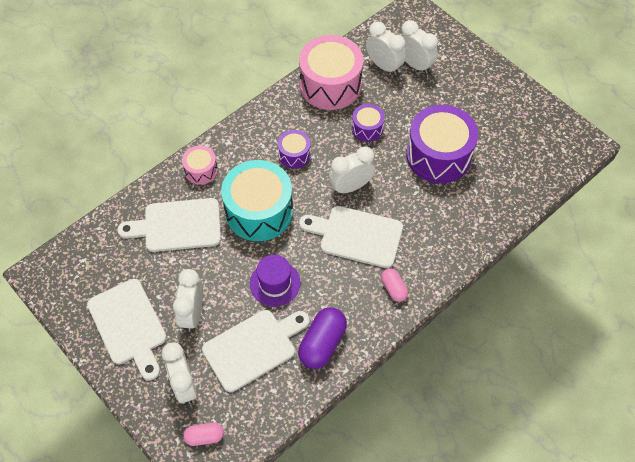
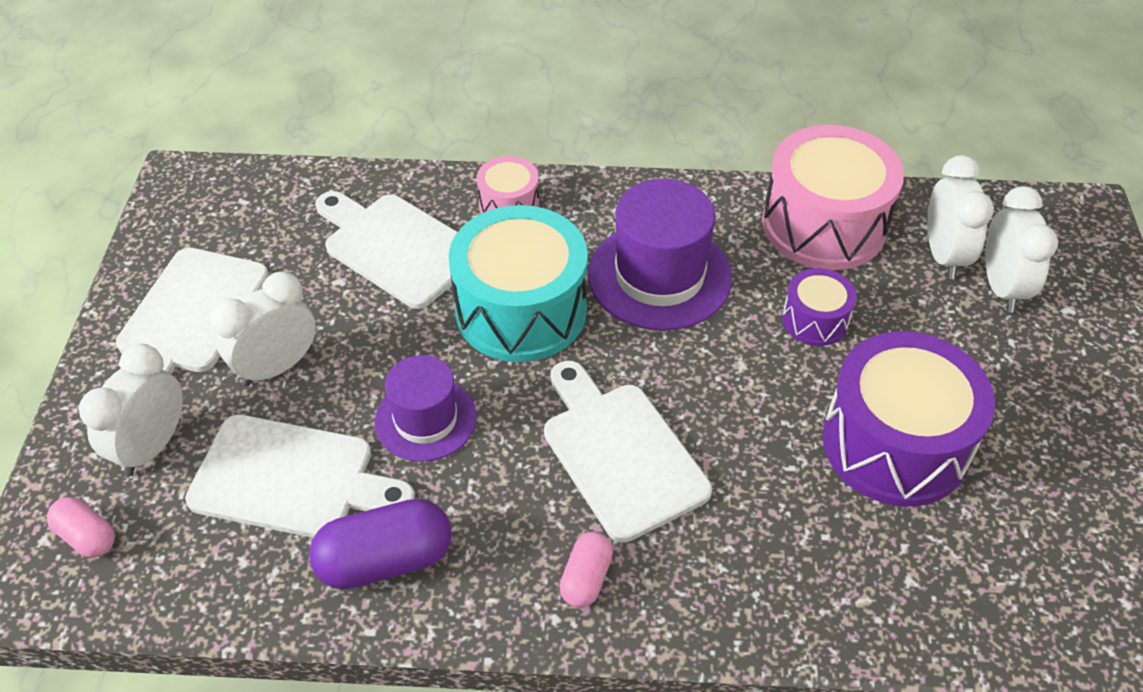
camera: 45 degrees right, 10 degrees down
(294, 154) = (659, 276): purple drum -> purple hat
(350, 186) = (693, 379): white clock -> none

